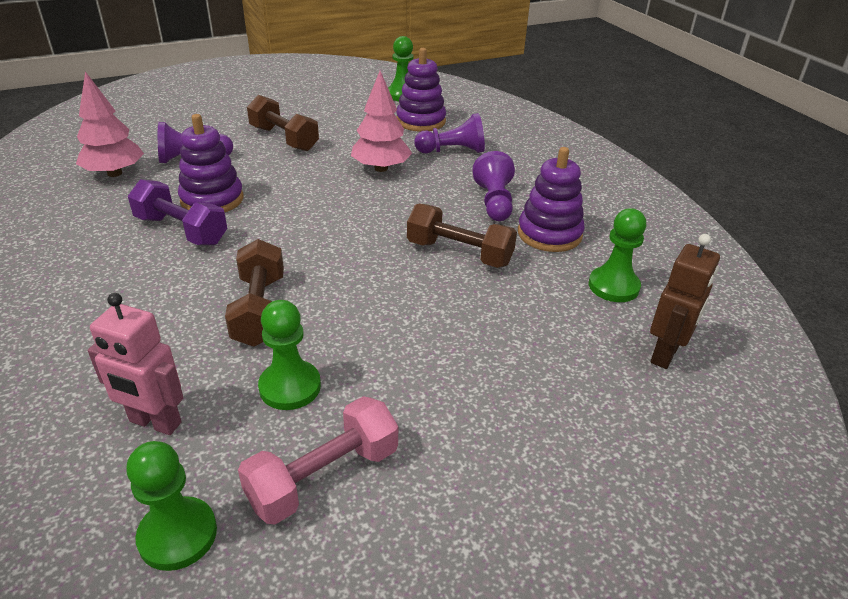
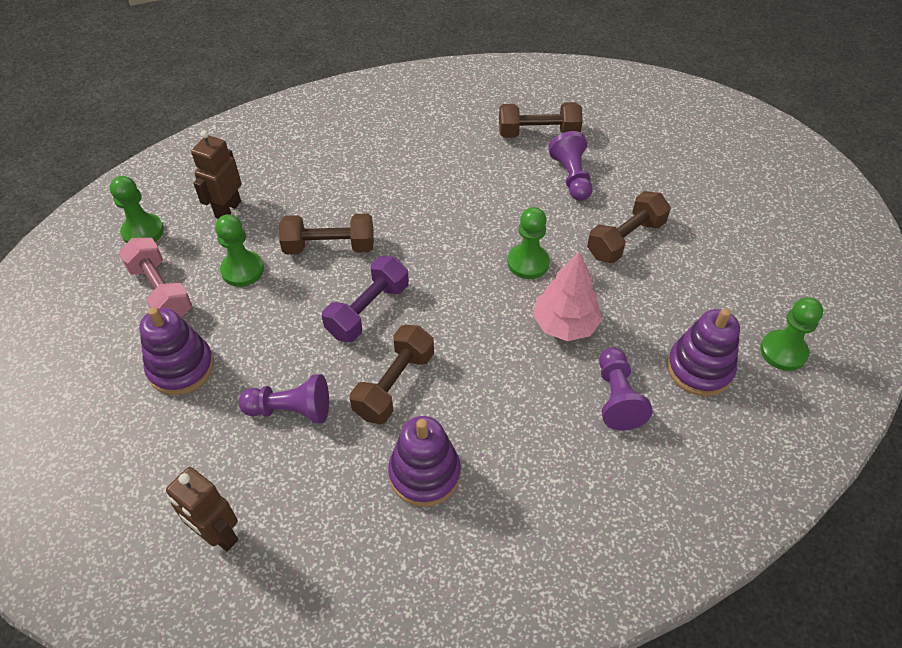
camera: 95 degrees right, 15 degrees up
(114, 173) = (538, 133): pink tree -> brown dumbbell
(155, 422) = (228, 209): pink robot -> brown robot
(181, 230) = (443, 188): purple dumbbell -> purple dumbbell (368, 310)
(212, 199) = (494, 200): purple stacking toy -> purple stacking toy (181, 367)
(494, 202) = (493, 428): purple pawn -> purple pawn (291, 410)
(613, 286) = (324, 516): green pawn -> green pawn (528, 263)

